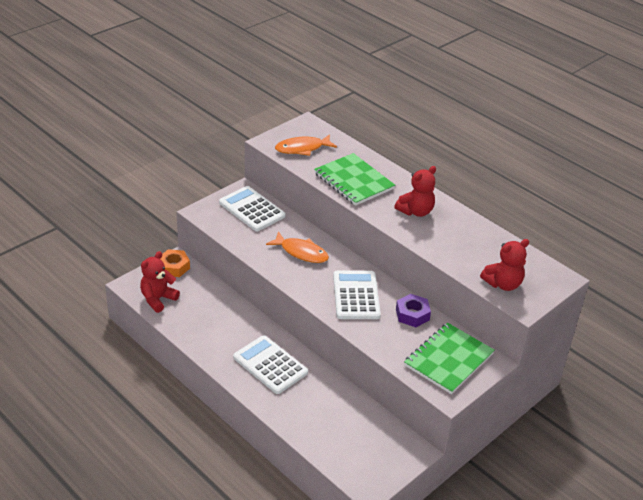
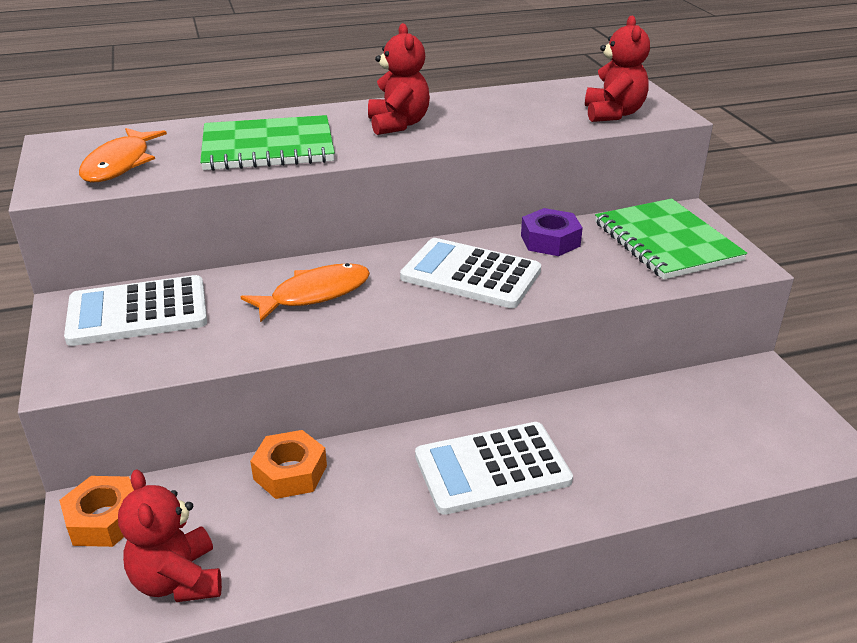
camera: 60 degrees left, 5 degrees down
(228, 305) = (290, 472): none -> orange nut

